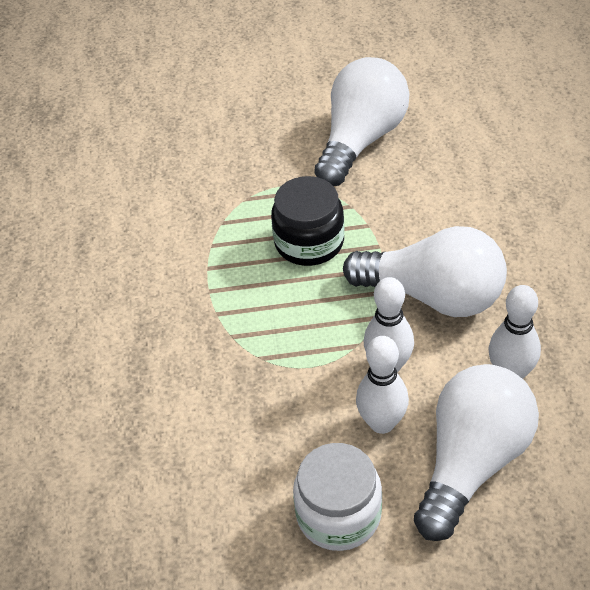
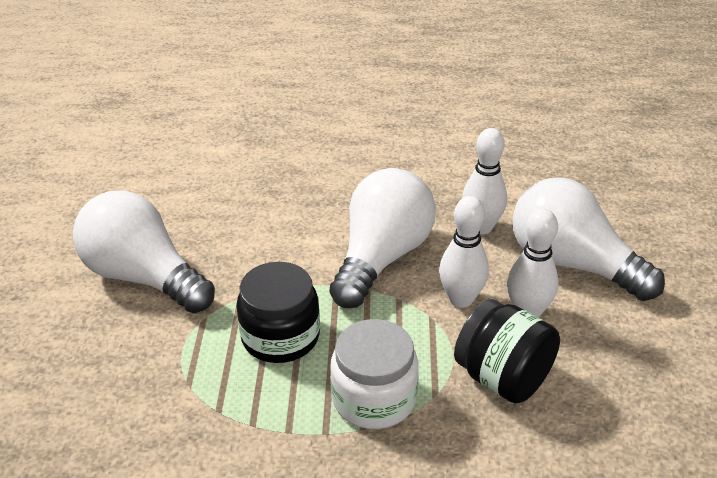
camera: 85 degrees left, 10 degrees down
(289, 406) = (502, 378): none -> black jar
(338, 514) = (630, 355): white jar -> white jar (374, 398)

